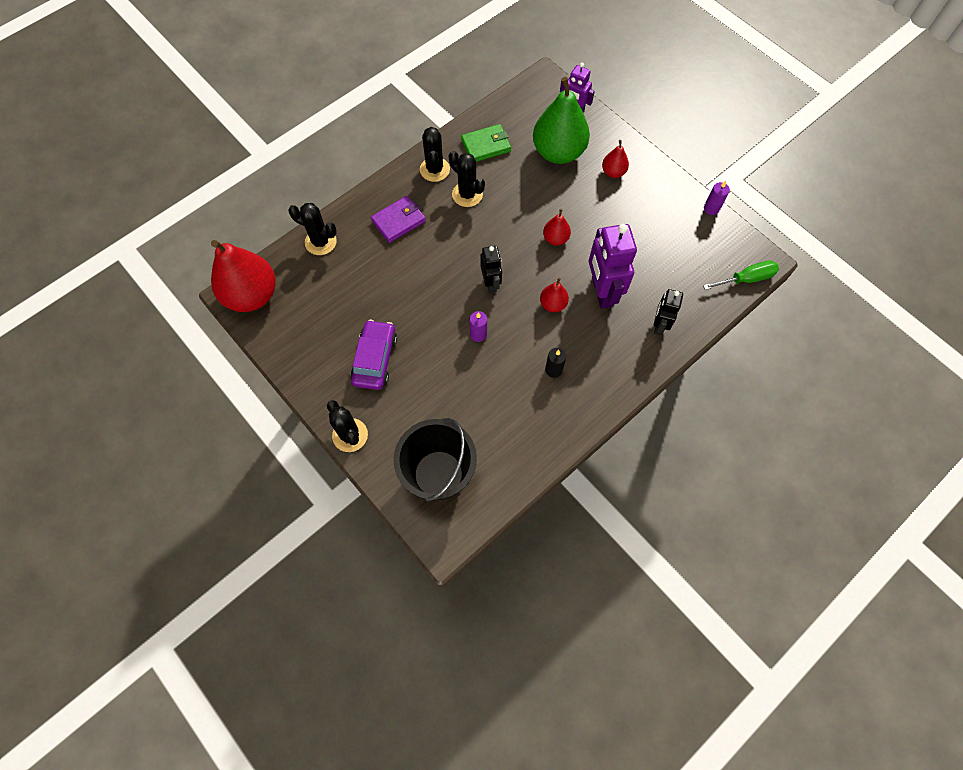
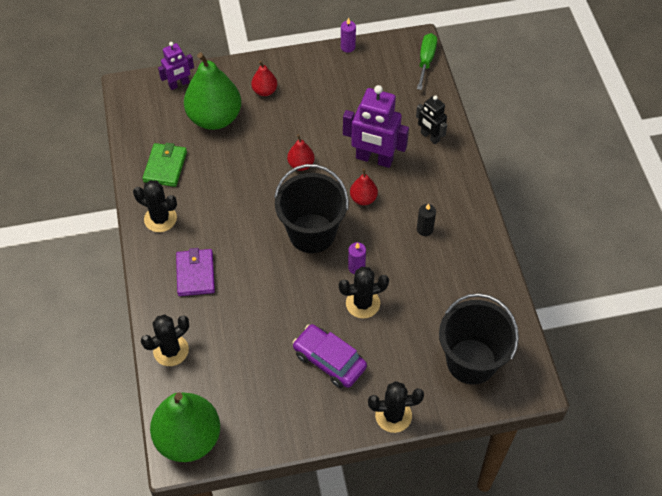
camera: 60 degrees left, 10 degrees down
(252, 295) = (188, 438): red pear -> green pear
(467, 194) = (207, 206): black cactus -> black cactus (363, 303)
(491, 283) = (312, 233): black robot -> black bucket

